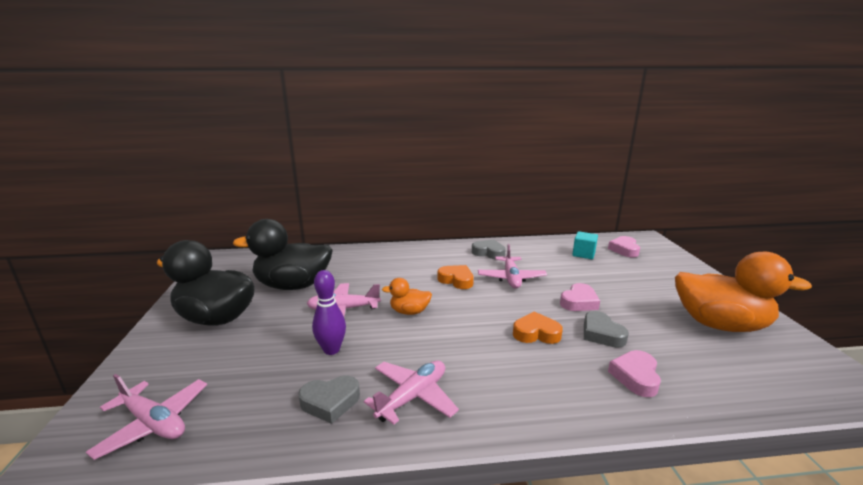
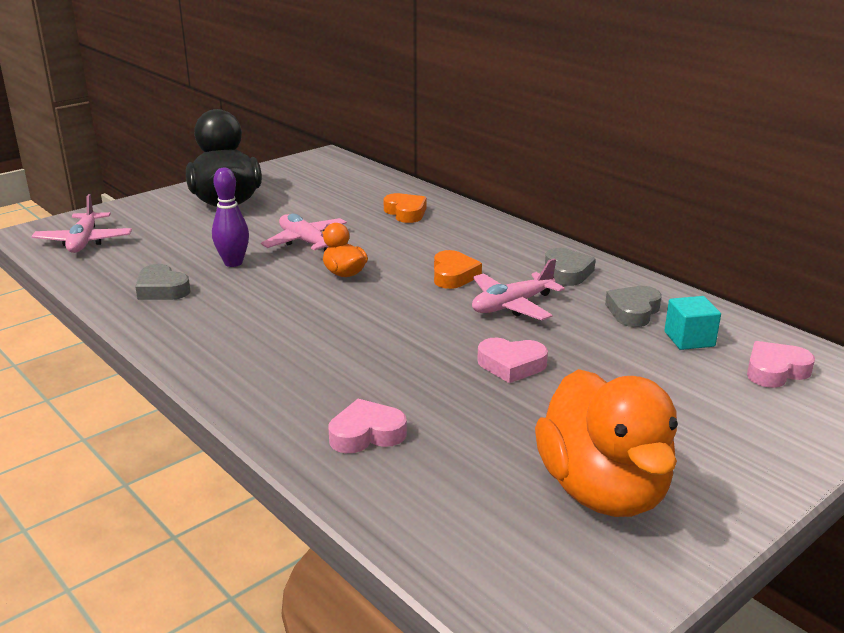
camera: 55 degrees right, 5 degrees up
(293, 285) = (320, 205): black duck -> none
(413, 397) = (202, 320): pink plane -> none
(536, 333) = (389, 353): orange heart -> orange heart (406, 213)
(601, 334) = (443, 396): grey heart -> grey heart (633, 311)

